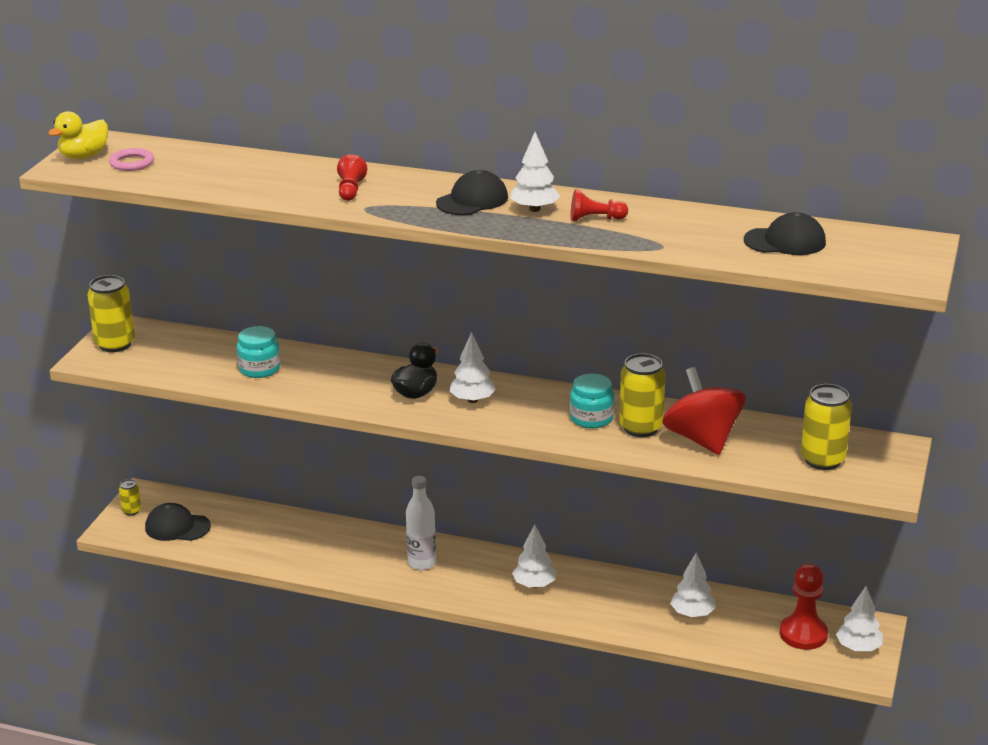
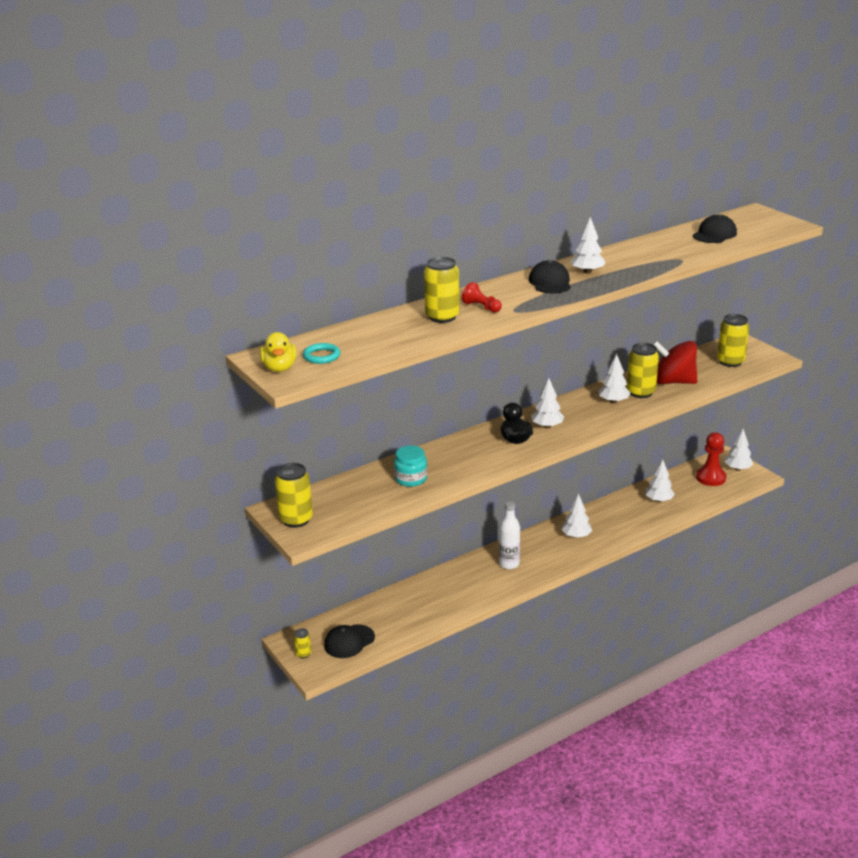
camera: 50 degrees left, 0 degrees up
(132, 163) = (321, 356): pink ring -> turquoise ring
(298, 181) = (442, 317): none -> yellow can
(591, 418) = (613, 401): turquoise jar -> white tree
(595, 219) = (623, 263): red pawn -> none

